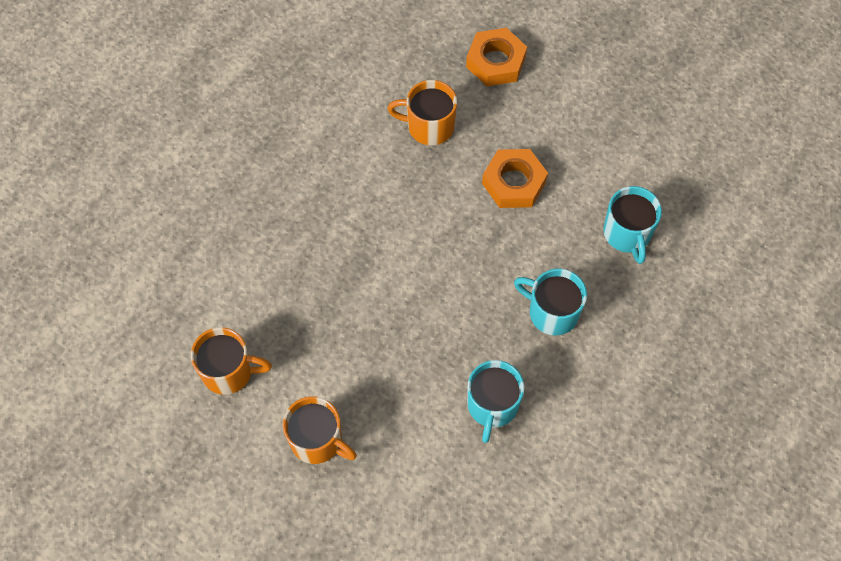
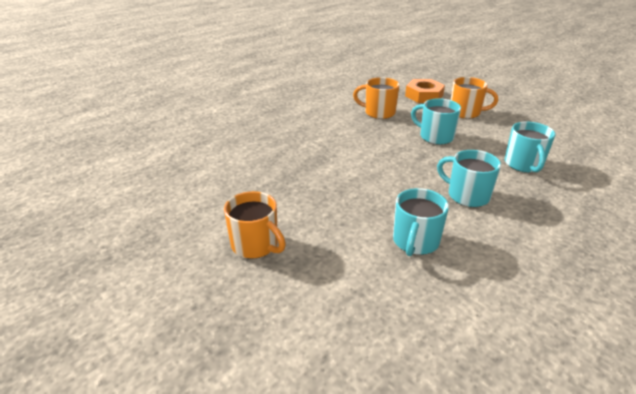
camera: 10 degrees right, 30 degrees down
(229, 371) = (201, 198): orange mug -> orange mug (465, 112)
(514, 182) = (435, 137): orange nut -> turquoise mug

